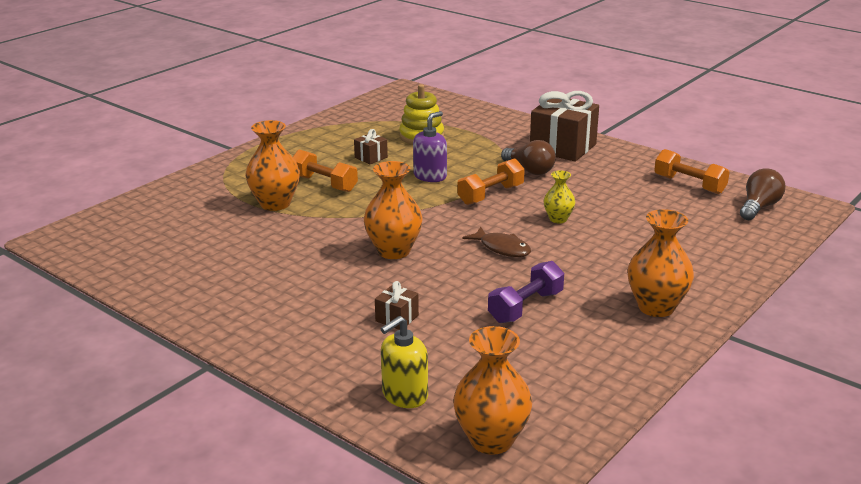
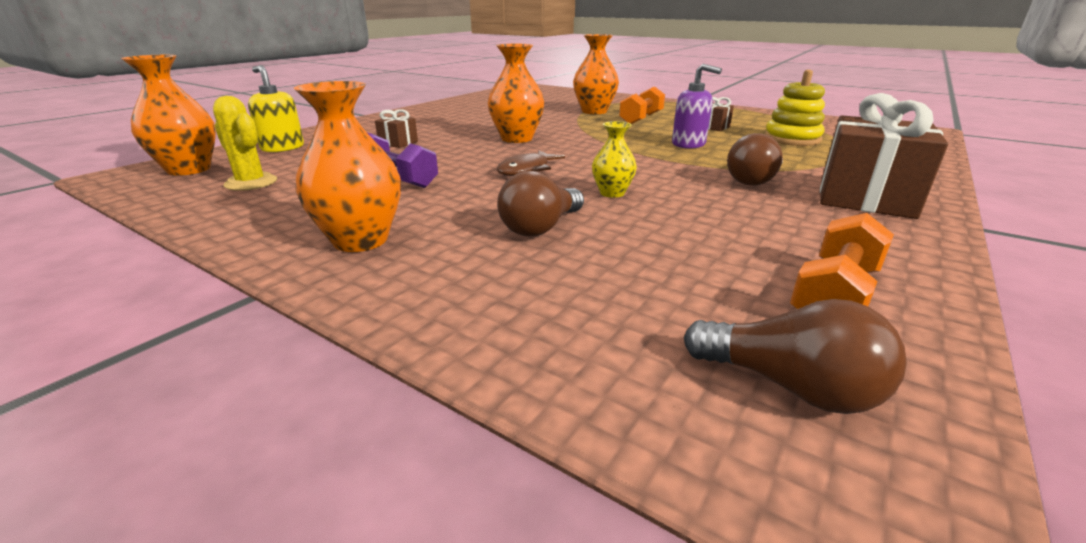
camera: 85 degrees right, 0 degrees up
(491, 195) = (661, 165): orange dumbbell -> none
(537, 384) = (251, 183): none -> yellow cactus
(624, 246) = (540, 228): none -> brown light bulb

